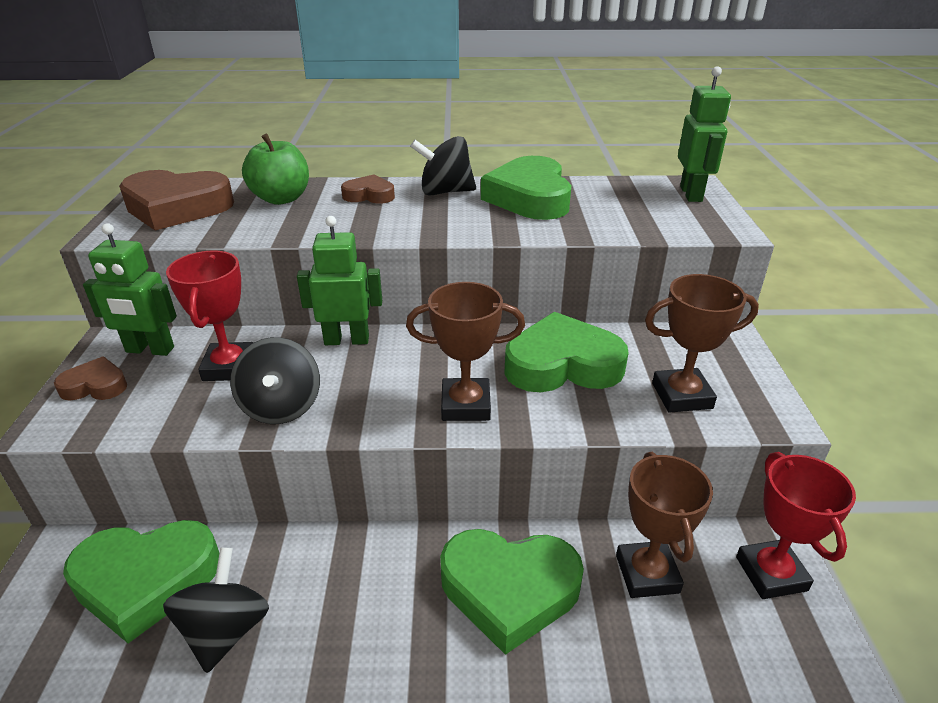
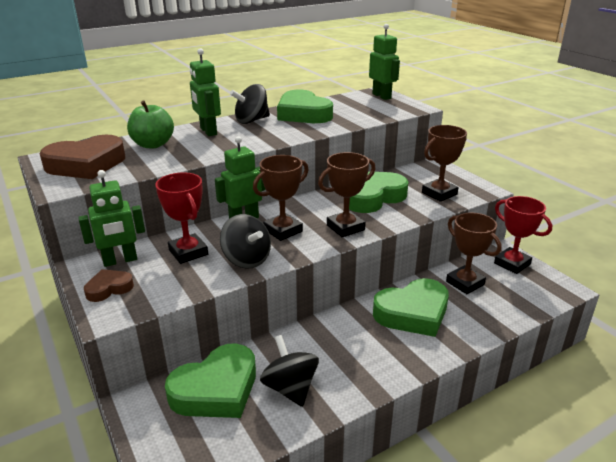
camera: 30 degrees left, 5 degrees down
(369, 195) = (208, 131): brown heart -> green robot
(375, 377) = (283, 230): none -> brown trophy

